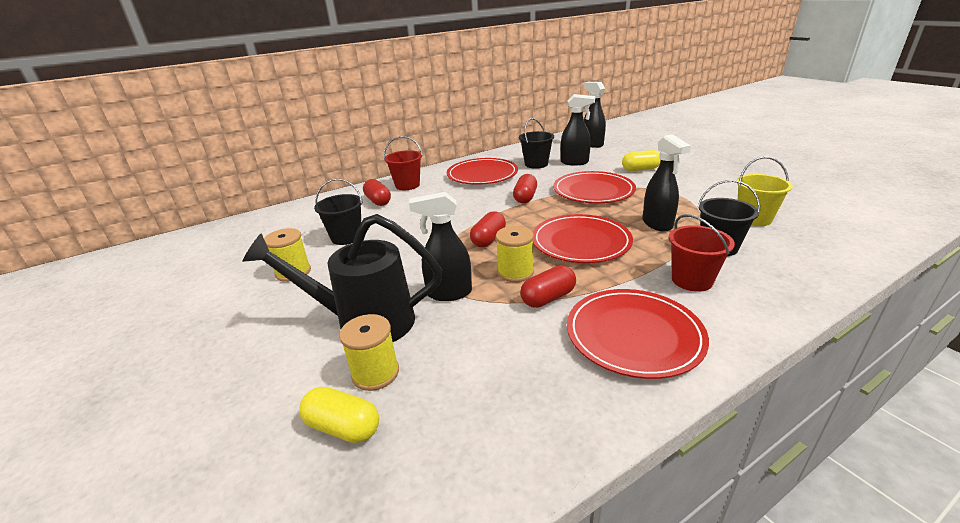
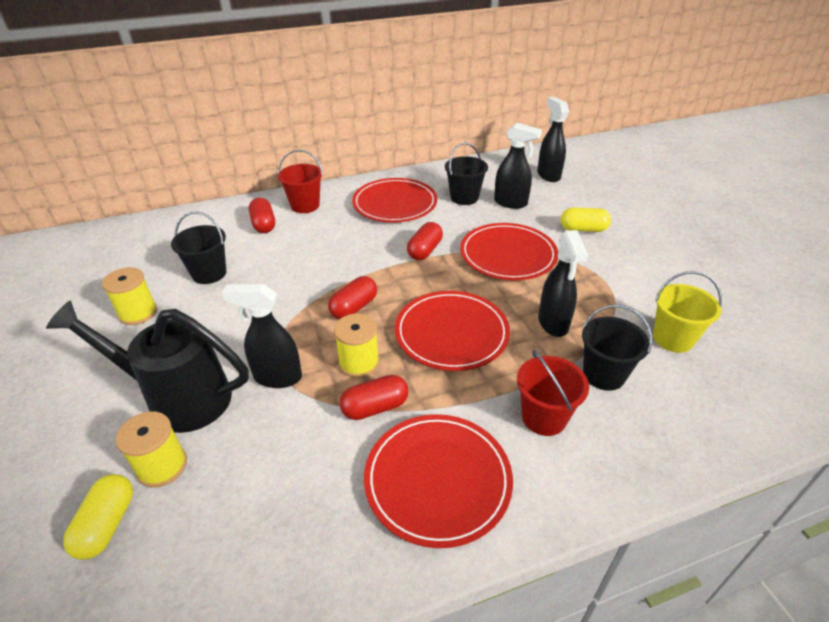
camera: 10 degrees right, 10 degrees up
(343, 427) = (107, 524): yellow capsule -> yellow capsule turned 60 degrees clockwise

